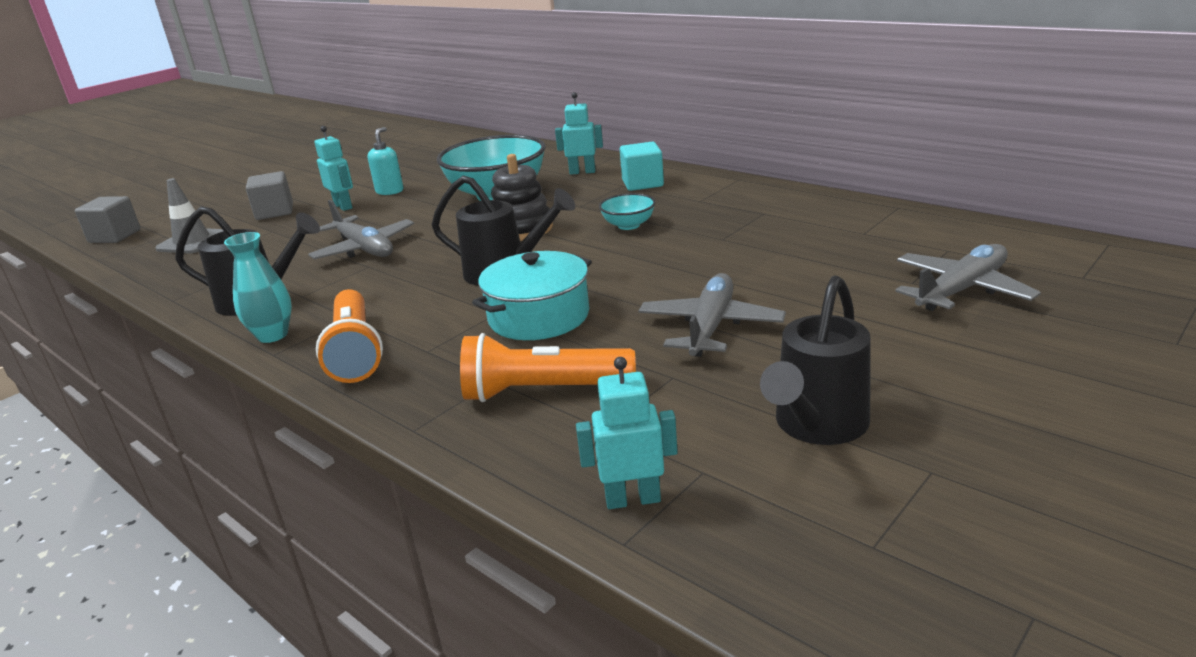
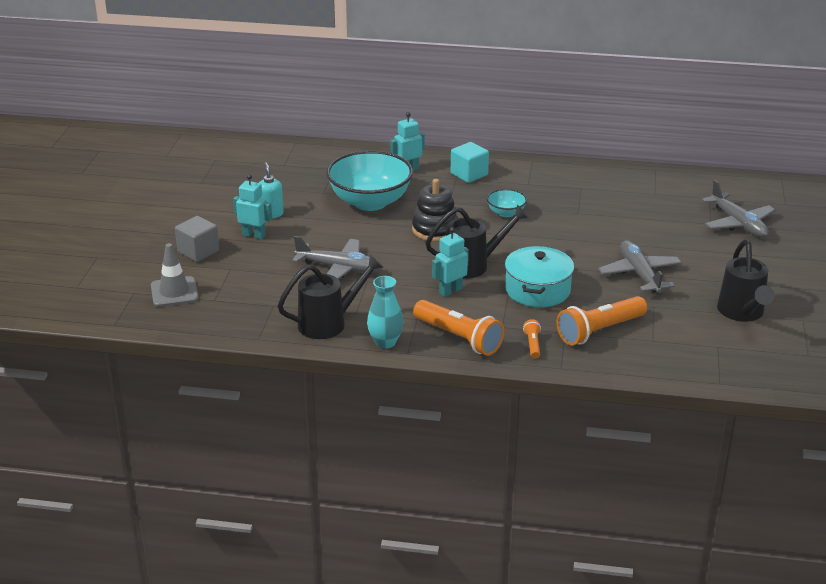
camera: 35 degrees left, 5 degrees up
(115, 236) = (83, 303): grey cube -> none
(427, 385) = (532, 344): none -> orange flashlight
(633, 499) = (703, 366): turquoise robot -> turquoise robot (450, 291)
(961, 290) = (738, 223): grey plane -> grey plane turned 135 degrees clockwise

